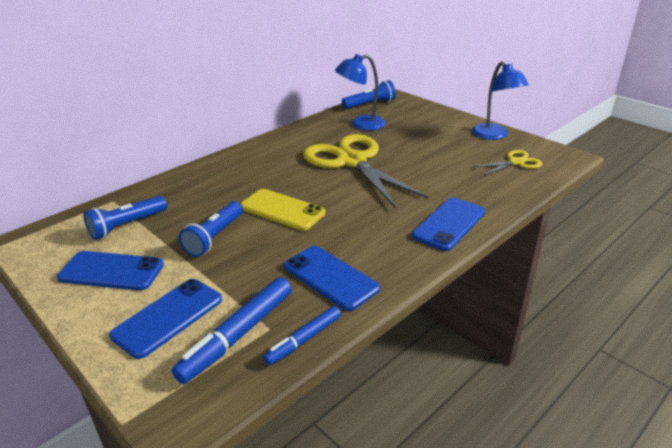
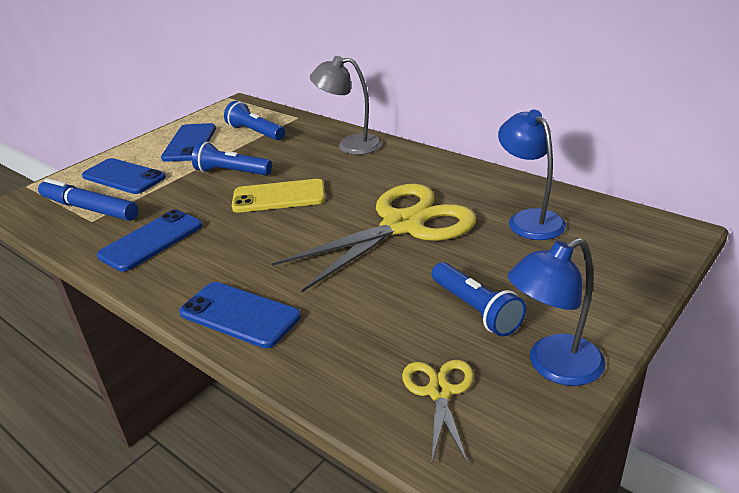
camera: 85 degrees right, 0 degrees up
(206, 175) = (350, 145): none -> grey lamp
(282, 210) = (279, 197): yellow phone -> yellow phone turned 60 degrees clockwise
(304, 340) = (70, 239): blue marker -> none
(370, 104) = (617, 219): blue flashlight -> blue flashlight (476, 309)
(516, 162) = (439, 392): yellow scissors -> yellow scissors turned 150 degrees counterclockwise

